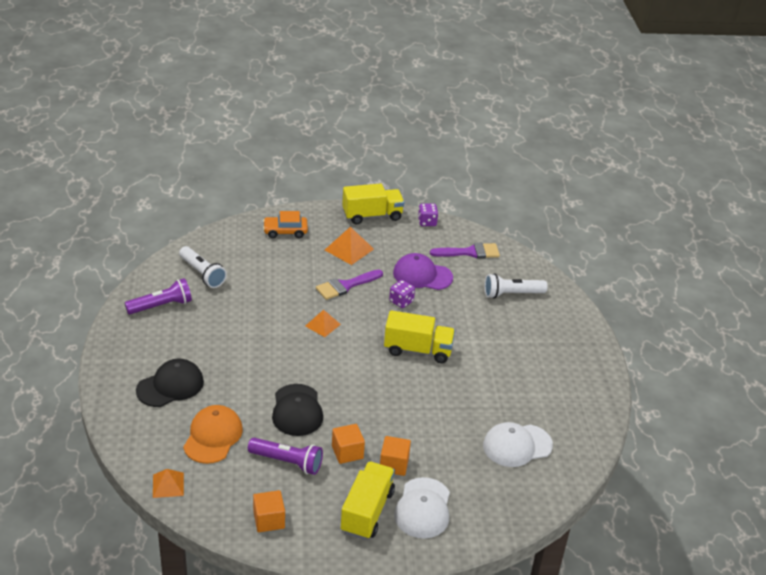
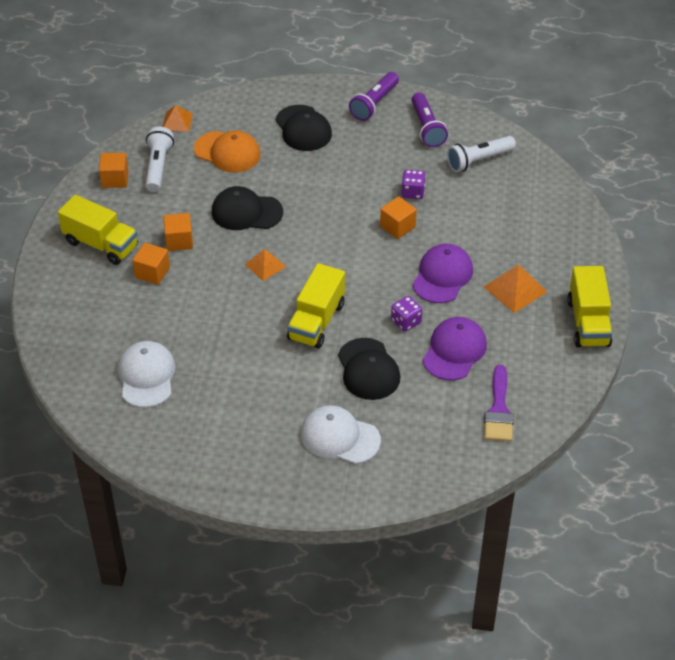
camera: 105 degrees right, 10 degrees up
(285, 231) = (556, 235): orange car -> none
(287, 462) = (179, 198): purple flashlight -> purple flashlight (374, 104)
(294, 314) = (397, 226): none -> orange cube
(323, 325) = (374, 247): orange pyramid -> orange pyramid (265, 265)
(346, 286) = (442, 276): purple brush -> purple cap
(423, 508) = (90, 284): white cap -> white cap (340, 437)
(427, 222) = (571, 377): purple dice -> purple dice (413, 192)
(457, 317) = (368, 369): none -> black cap
(512, 294) = (404, 435): white flashlight -> white flashlight (158, 167)

